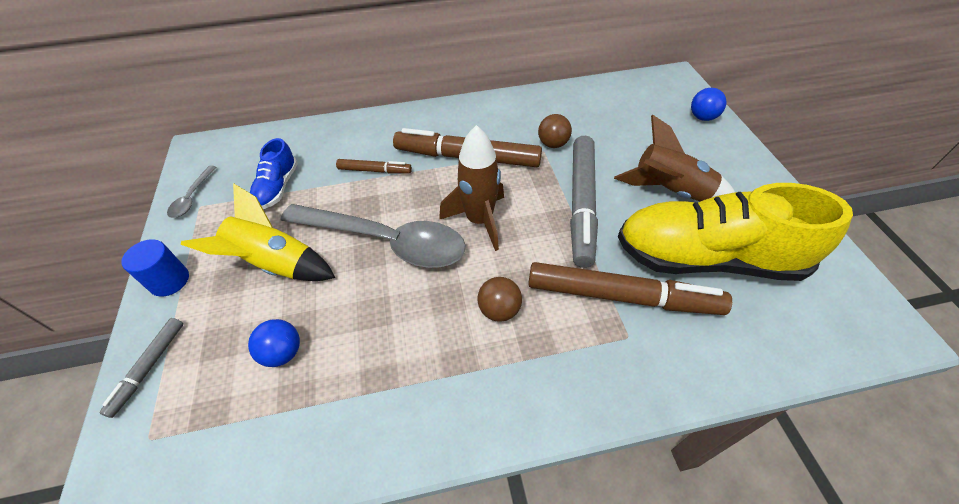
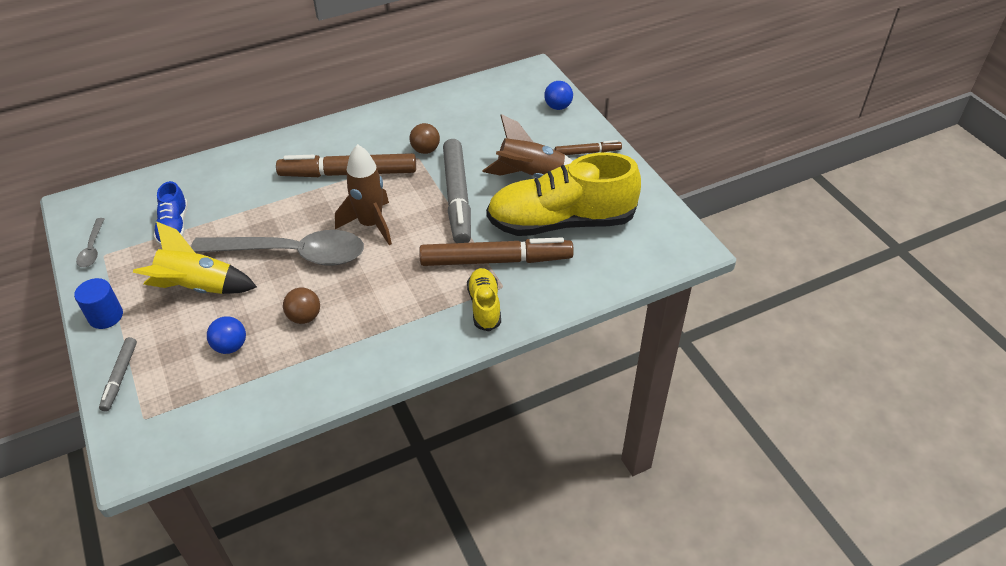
camera: 15 degrees left, 5 degrees down
(374, 170) = (263, 198): brown marker -> brown marker (587, 152)
(499, 310) = (400, 286): brown ball -> brown ball (304, 317)
(602, 362) = (484, 306): none -> yellow shoe

